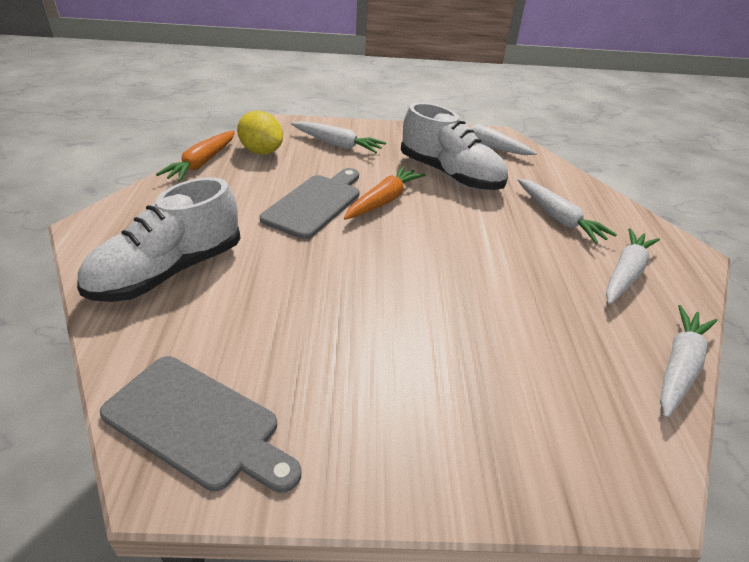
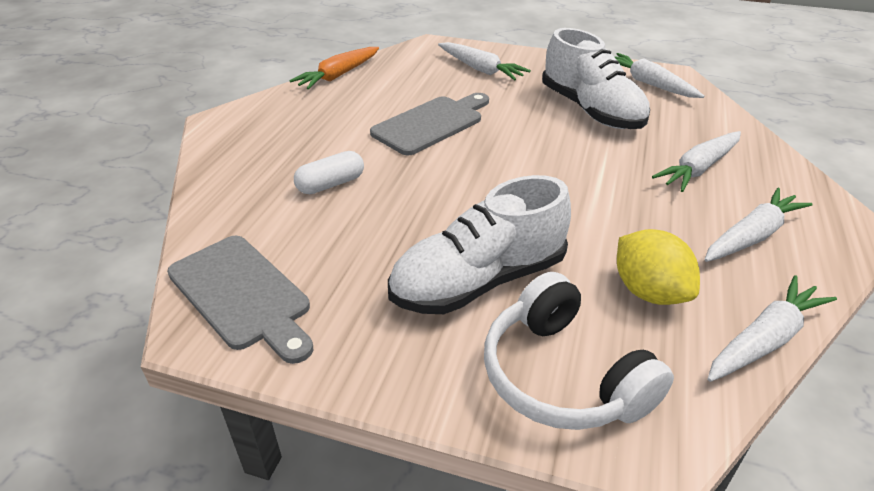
camera: 20 degrees right, 0 degrees up
(169, 271) = (269, 167): white shoe -> white shoe (479, 281)
(242, 280) = (331, 184): none -> white capsule
(261, 151) = (400, 70): yellow lemon -> yellow lemon (648, 292)
(384, 200) = (504, 128): orange carrot -> none
(544, 440) = (562, 376): none -> white headphones
(558, 218) = (698, 169): white carrot -> white carrot turned 60 degrees clockwise

